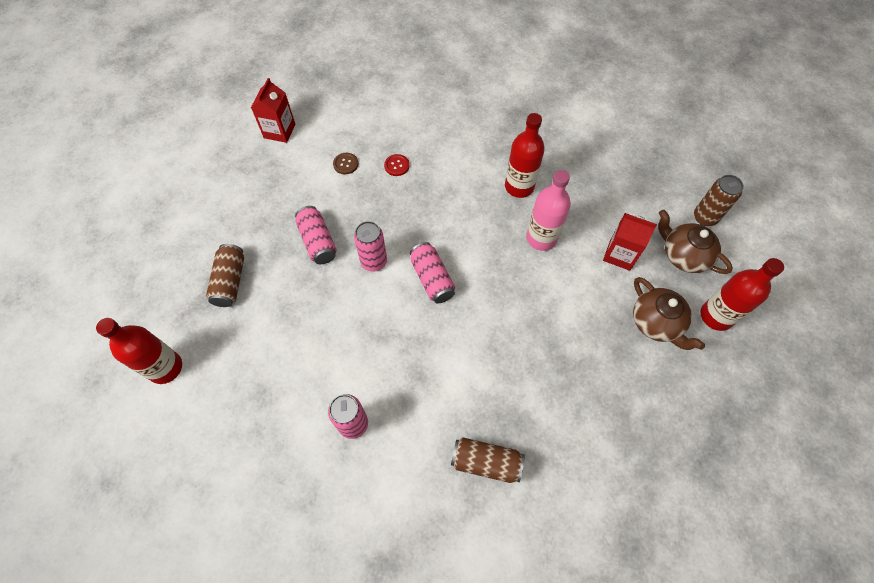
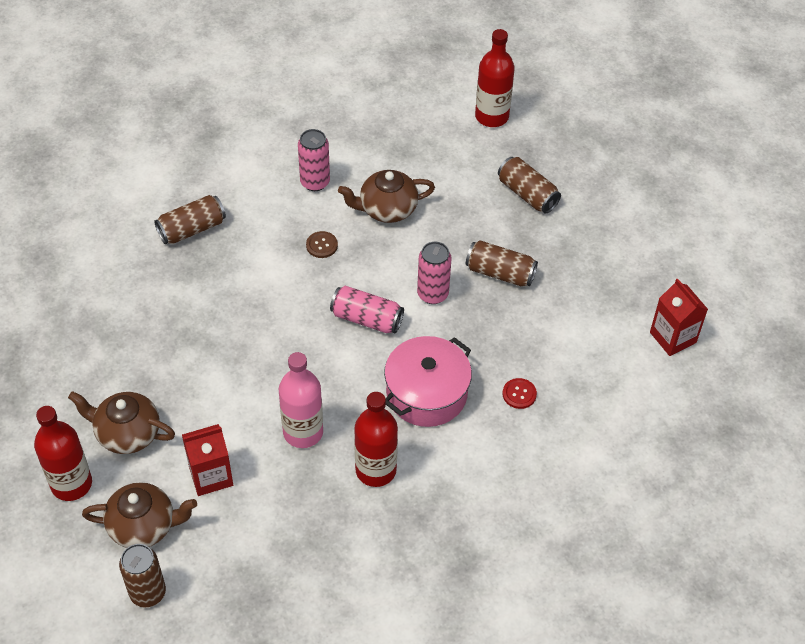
camera: 135 degrees right, 10 degrees down
(318, 241) = (500, 273): pink can -> brown can
(330, 351) = (387, 209): none -> brown teapot
(345, 164) = (568, 356): brown button -> brown button (322, 245)
(446, 205) = (426, 393): none -> pink pot

